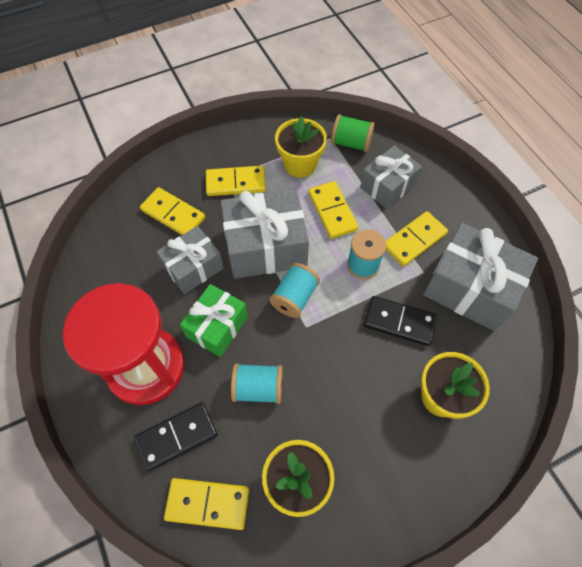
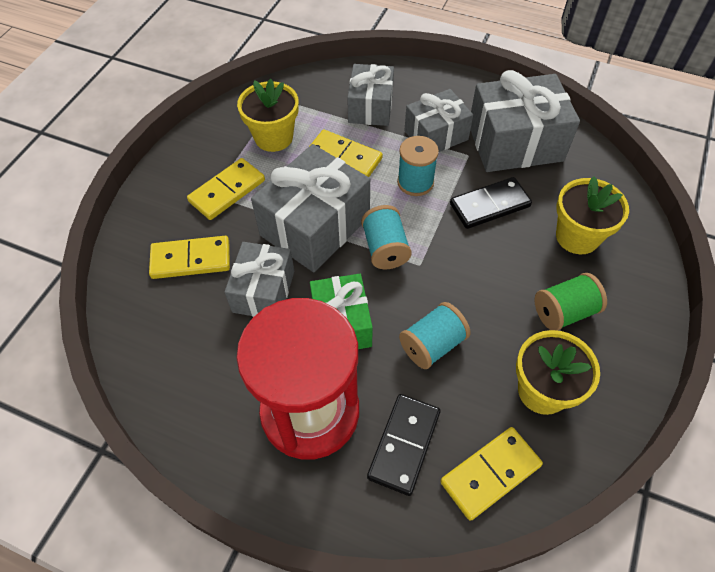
camera: 40 degrees left, 5 degrees down
(351, 143) = (302, 92): green spool -> green spool (564, 312)
(414, 240) = (436, 135): yellow domino -> grey gift

